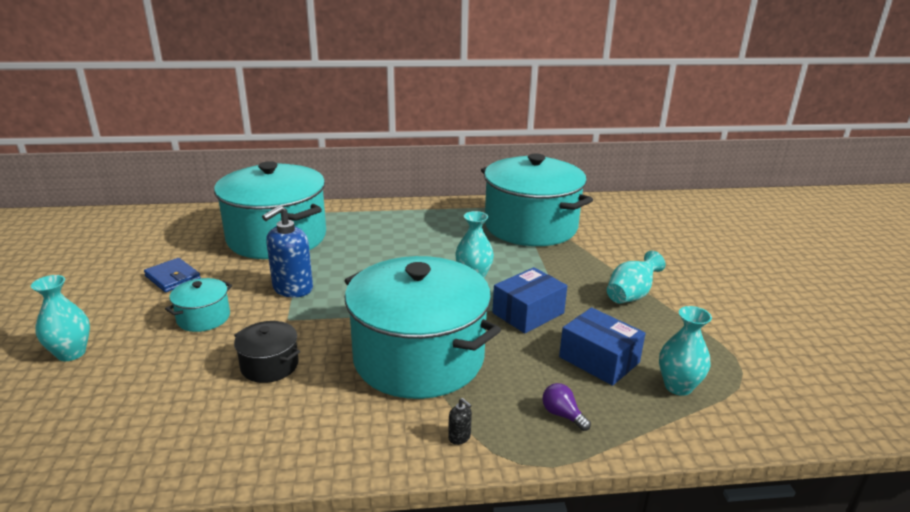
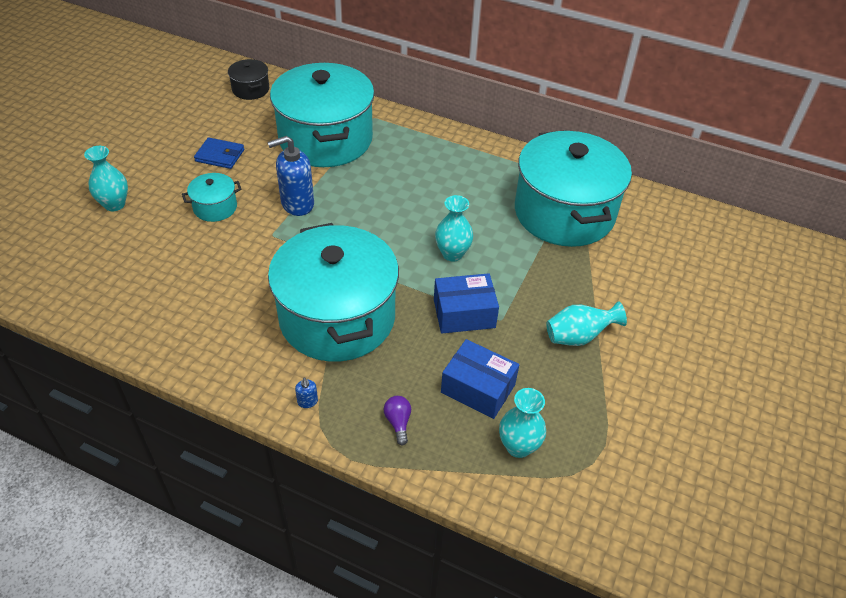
camera: 30 degrees right, 20 degrees up
(173, 278) = (220, 155): blue wallet -> blue wallet turned 60 degrees counterclockwise
(270, 365) = (229, 275): black pot -> black pot (251, 89)
(459, 437) = (307, 402): black soap dispenser -> blue soap dispenser
(599, 360) = (478, 388): blue box -> blue box turned 45 degrees counterclockwise

